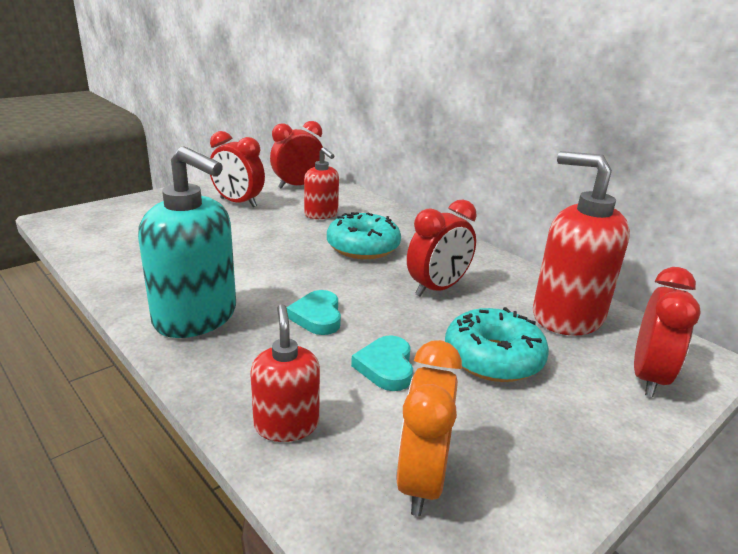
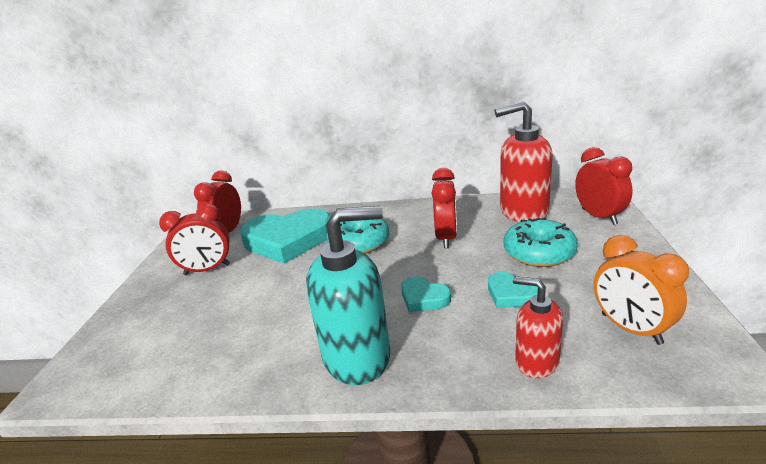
camera: 40 degrees left, 0 degrees up
(321, 214) = (288, 240): red soap dispenser -> turquoise heart

